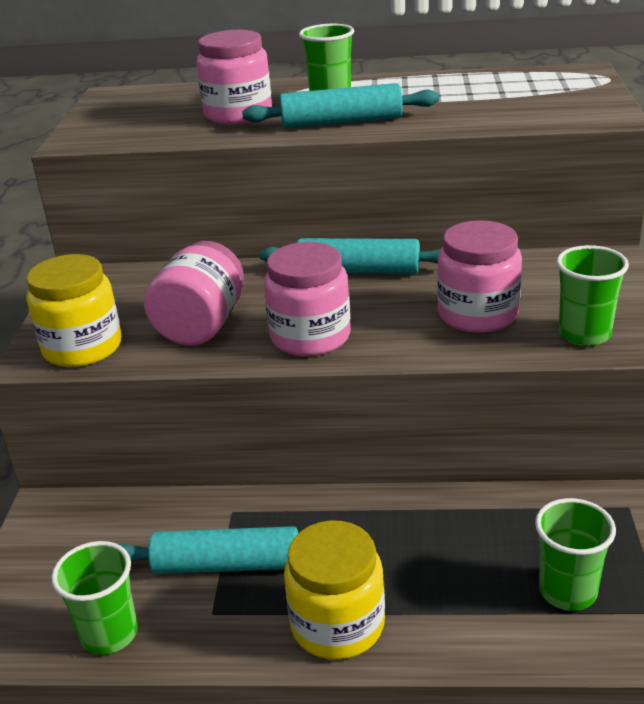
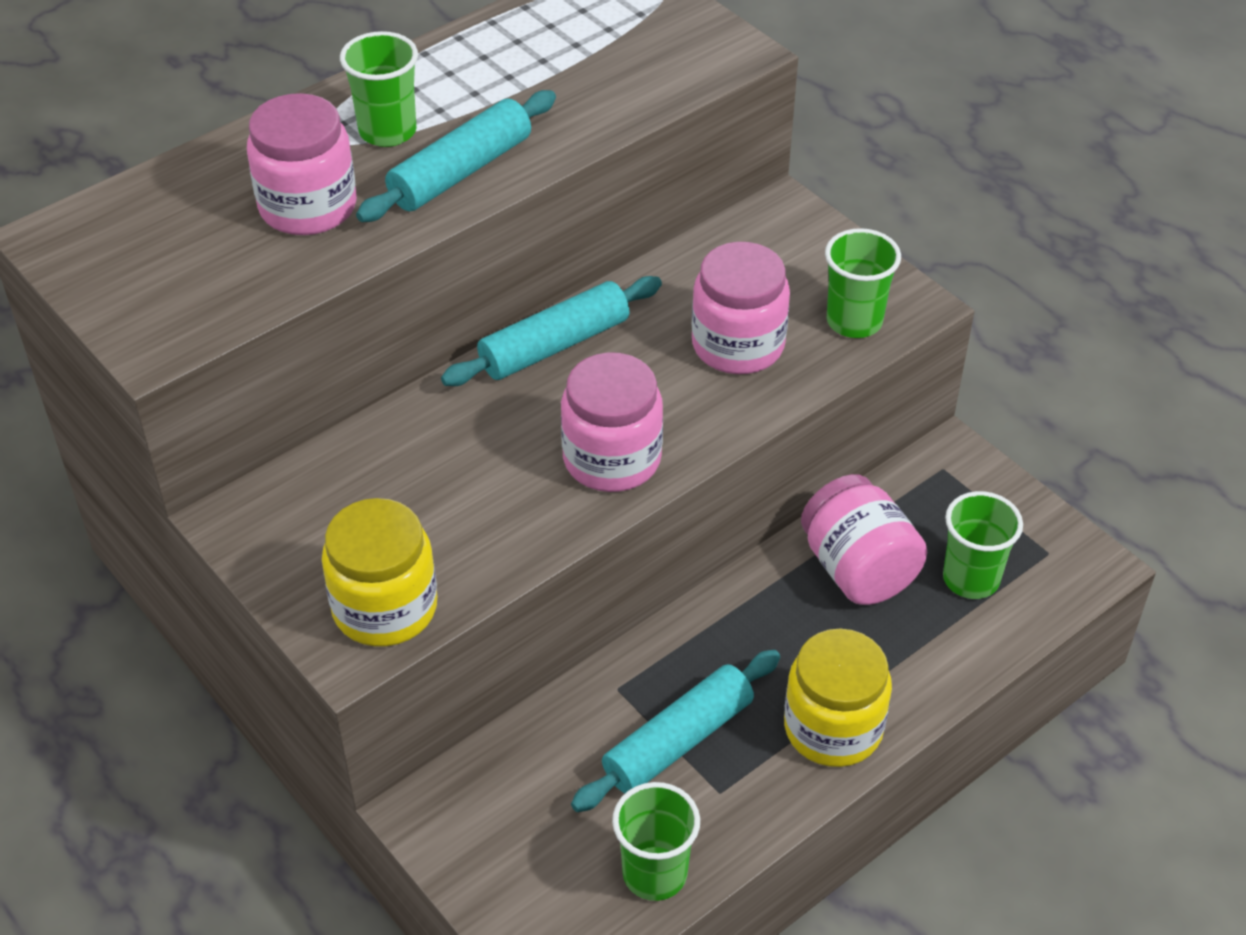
camera: 45 degrees left, 15 degrees up
(201, 326) = (479, 507): pink jar -> pink jar (858, 569)

